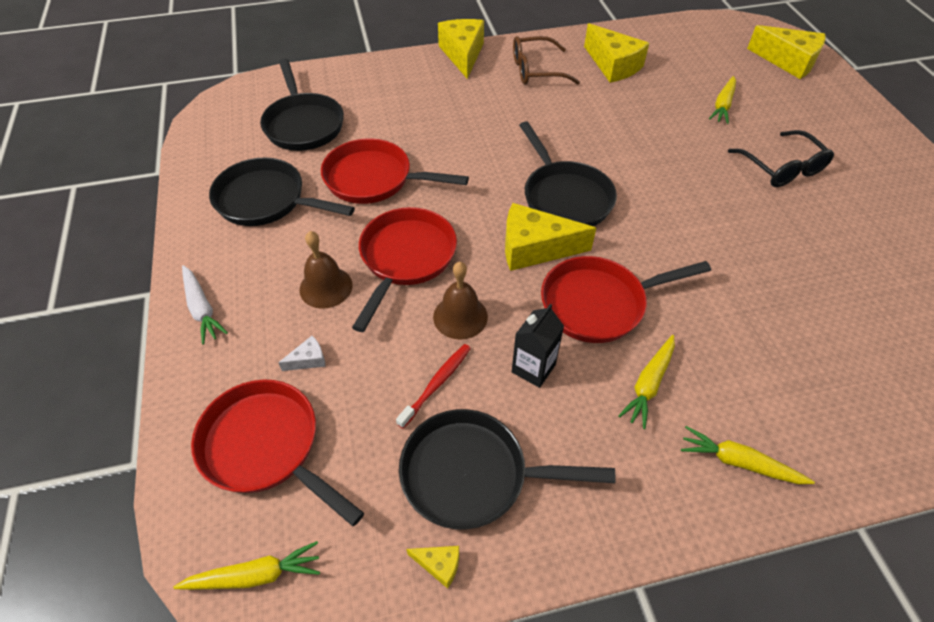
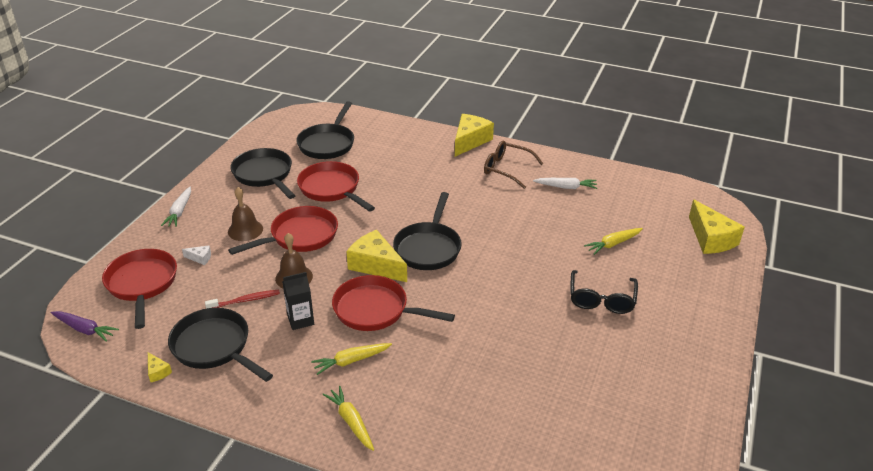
camera: 35 degrees right, 15 degrees down
(255, 575) = (85, 329): yellow carrot -> purple carrot
(613, 65) = (566, 187): yellow cheese -> white carrot

